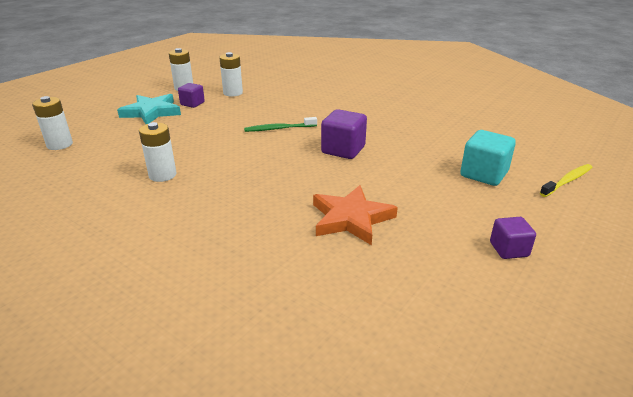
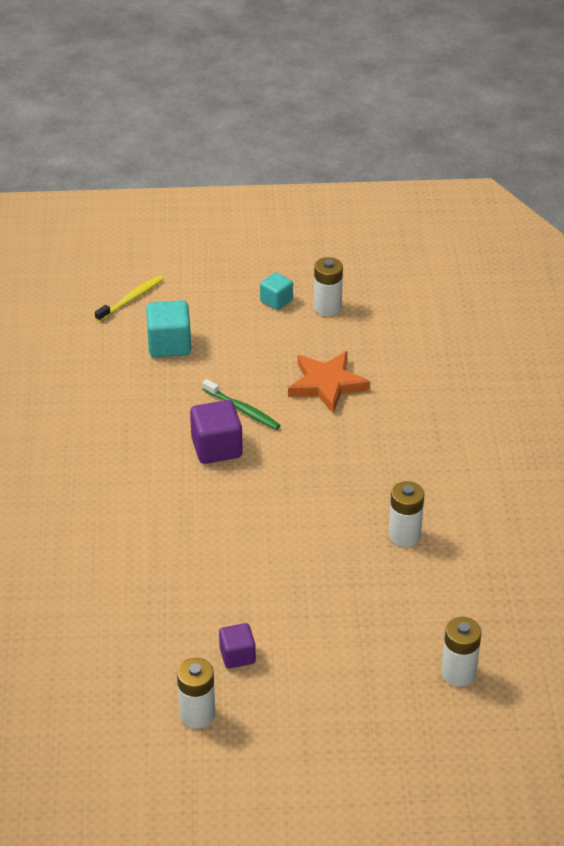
camera: 130 degrees left, 10 degrees up
(151, 112) = (303, 673): turquoise star -> none
(233, 93) = (160, 644): white battery -> white battery (327, 307)
(279, 129) = (220, 523): green toothbrush -> green toothbrush (242, 410)
(509, 249) = (276, 301): purple cube -> turquoise cube
(567, 181) = (131, 299): yellow toothbrush -> yellow toothbrush turned 120 degrees clockwise

